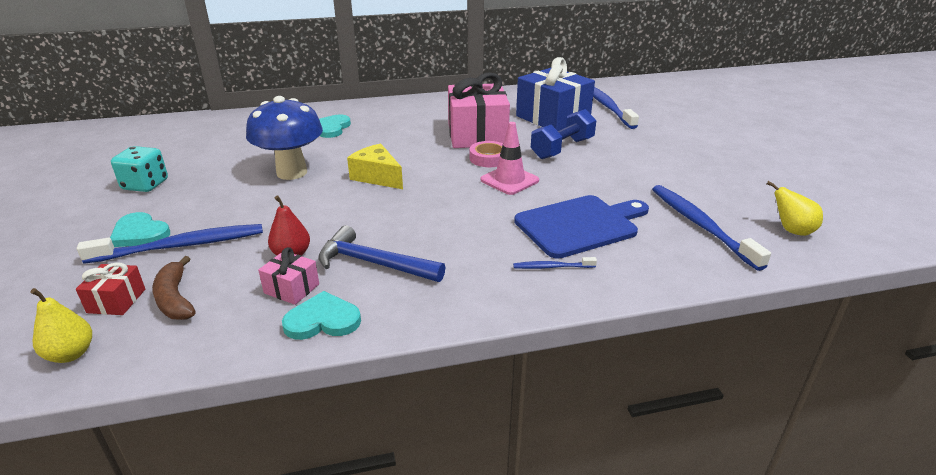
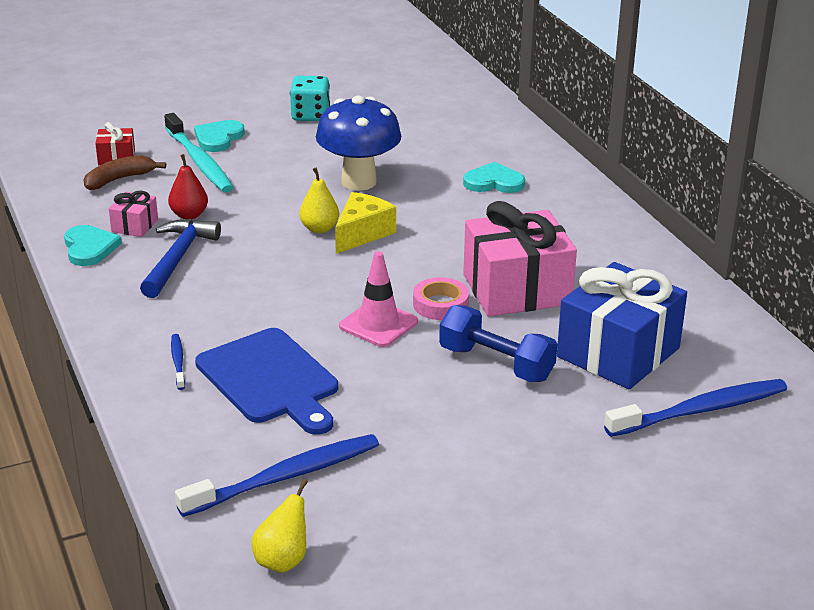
camera: 80 degrees right, 0 degrees up
(71, 354) = (53, 160): yellow pear -> yellow pear (319, 228)
(181, 246) = (199, 161): blue toothbrush -> turquoise toothbrush

